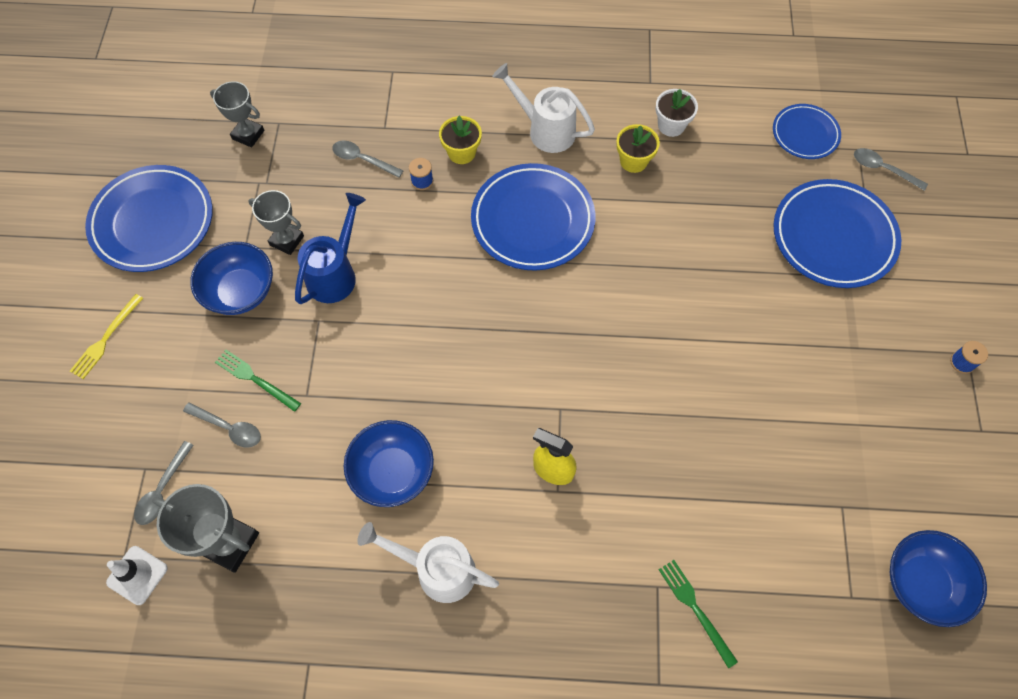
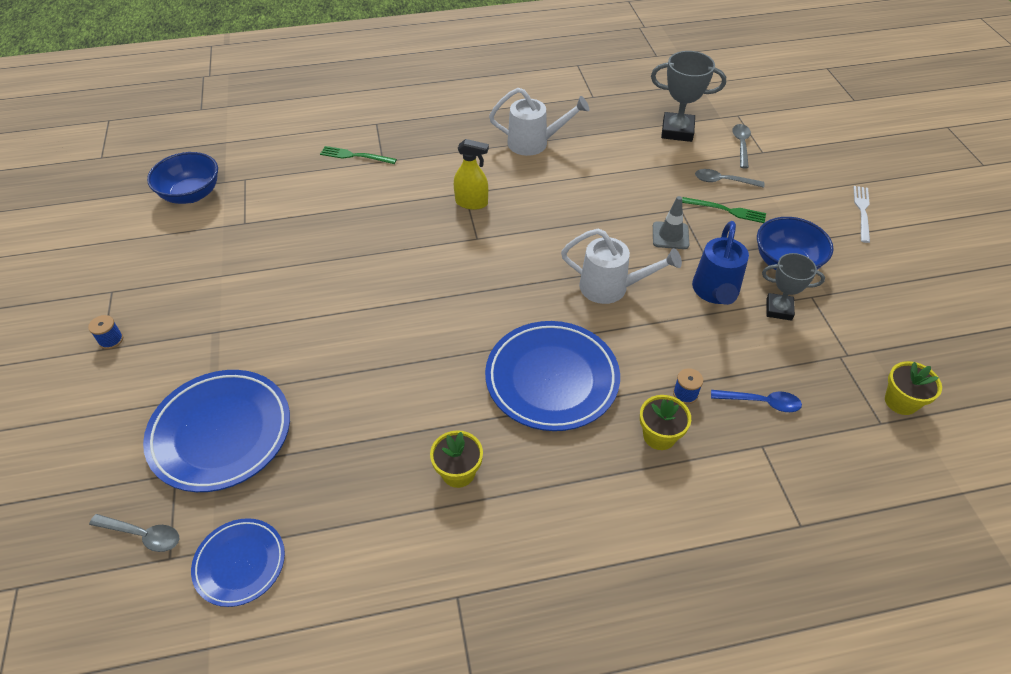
camera: 165 degrees right, 15 degrees down
(106, 338) = (862, 211): yellow fork -> white fork
(137, 575) = (722, 109): white traffic cone -> none
(153, 222) = (911, 298): blue plate -> none
(248, 135) = (901, 401): grey trophy -> yellow flower pot
(340, 358) = (670, 235): none -> grey traffic cone
(362, 160) = (761, 402): grey spoon -> blue spoon
(392, 472) = (589, 181): blue bowl -> none
(546, 130) = (574, 487): white watering can -> white watering can (611, 287)
(671, 125) = (419, 533): white flower pot -> none
(695, 609) = (355, 156): green fork -> green fork turned 150 degrees clockwise

